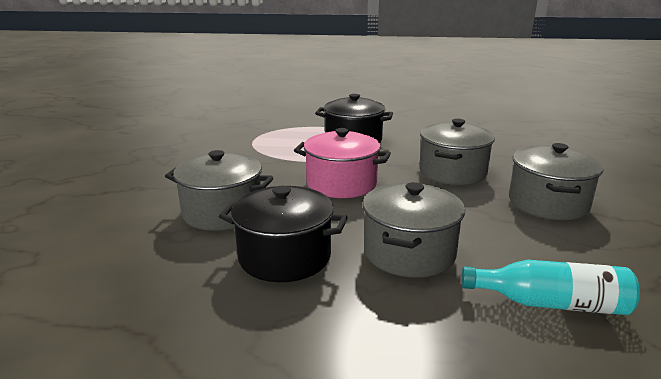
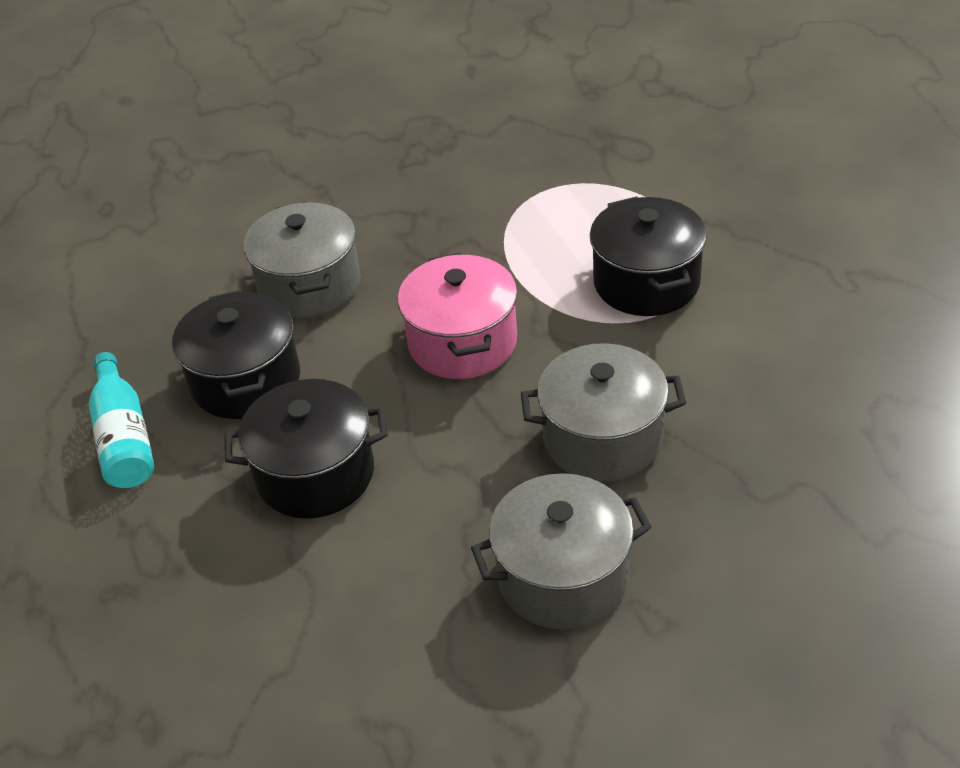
camera: 65 degrees right, 20 degrees up
(409, 252) = (315, 474): grey pot -> black pot
(550, 303) = (275, 623): turquoise bottle -> turquoise bottle (124, 437)

